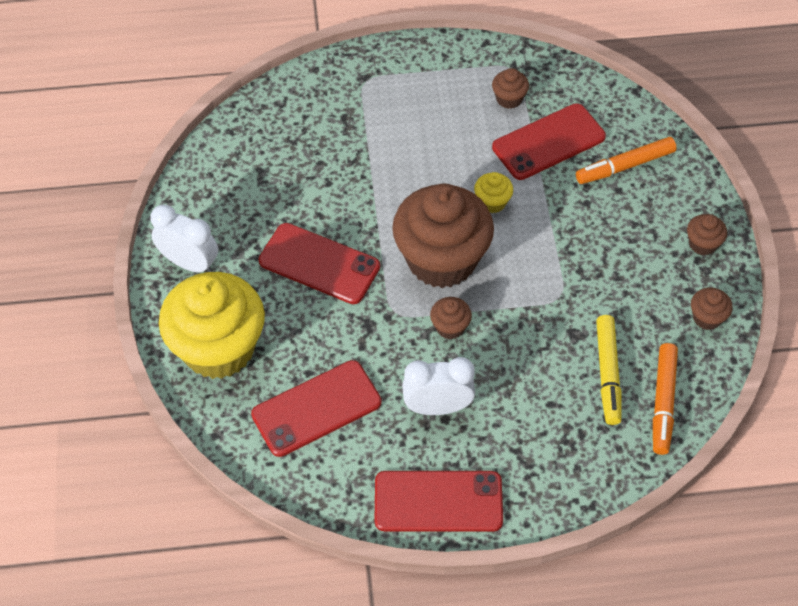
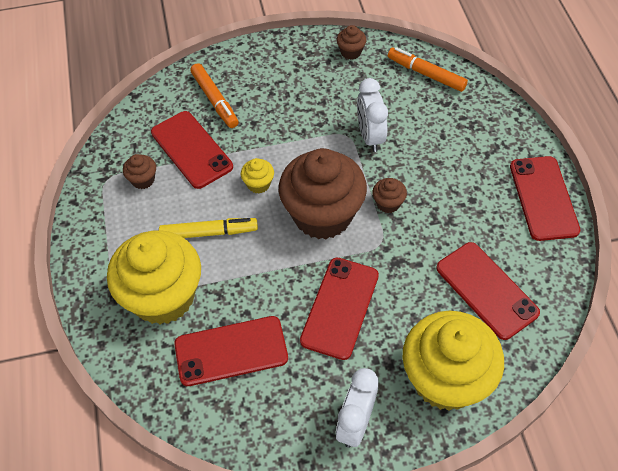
camera: 95 degrees left, 0 degrees up
(287, 168) = (231, 351): none -> red phone
(358, 116) = (163, 296): none -> yellow cupcake
(437, 407) = (463, 205): white clock -> white clock (370, 136)
(608, 373) = (409, 104): yellow marker -> yellow marker (209, 232)
(663, 402) = (426, 74): orange marker -> orange marker turned 150 degrees counterclockwise
(702, 244) = (286, 54): brown cupcake -> none

